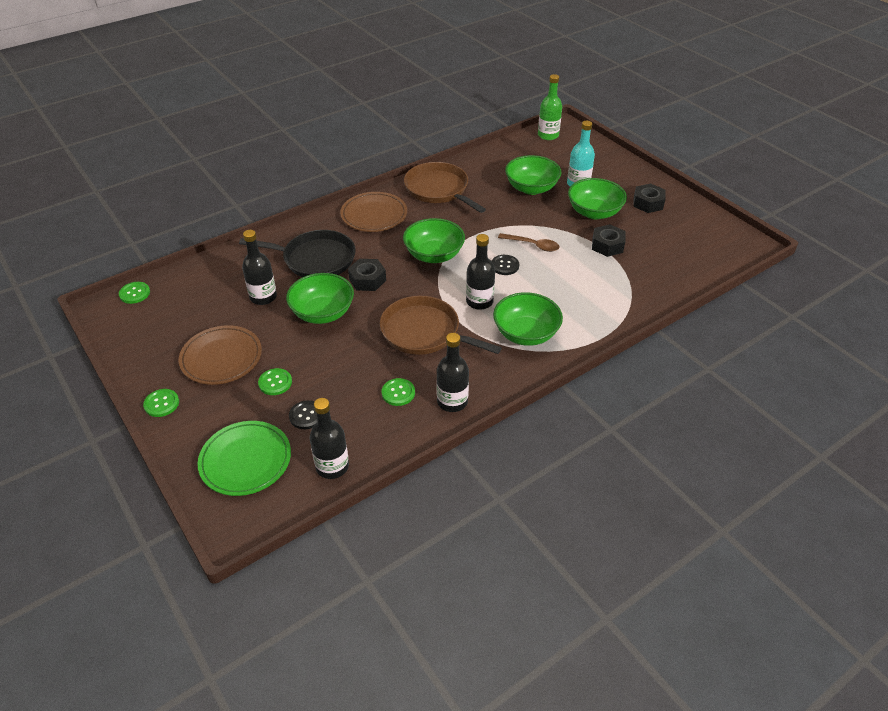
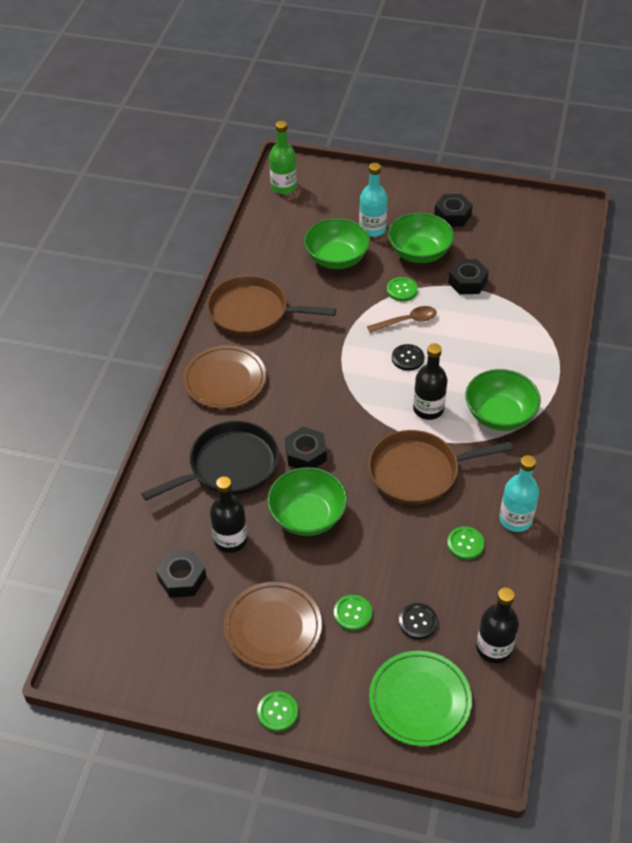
camera: 40 degrees left, 5 degrees up
(134, 293) = (92, 629): green button -> green button (402, 290)
(211, 299) = (182, 578): none -> black nut
(434, 255) = (334, 387): green bowl -> none
(452, 401) = (515, 519): black bottle -> turquoise bottle

